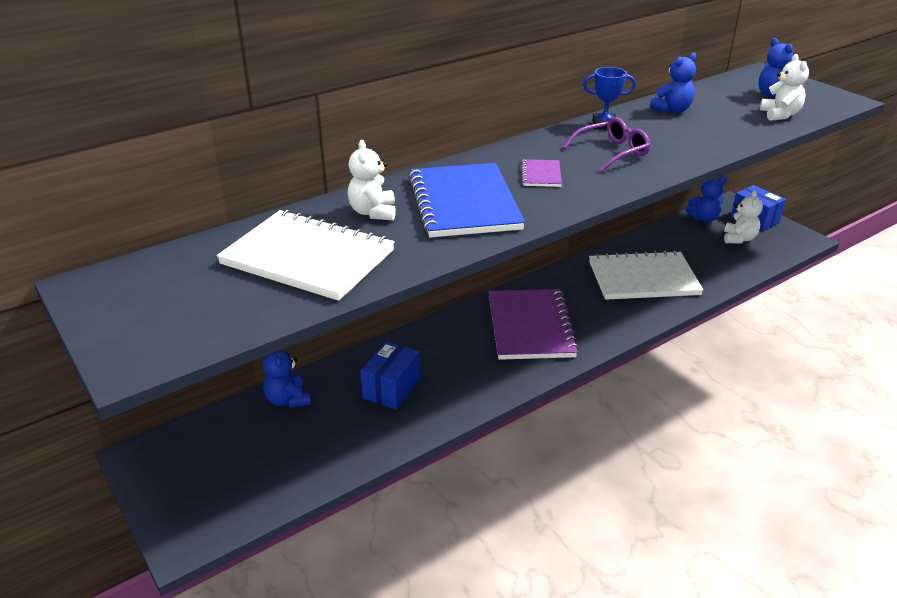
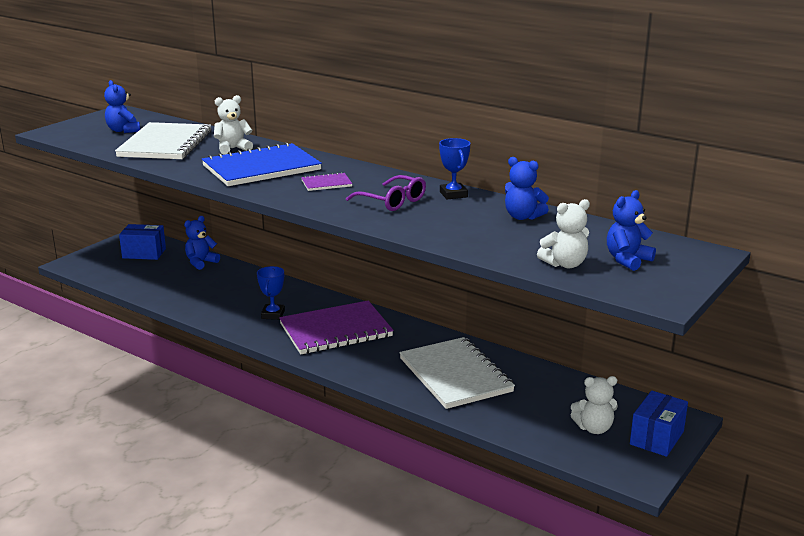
camera: 70 degrees right, 10 degrees down
(391, 388) = (227, 291): blue box -> blue box (144, 253)
(473, 362) = (273, 314): none -> blue trophy
(704, 218) = (623, 402): blue teddy bear -> blue teddy bear (123, 130)

